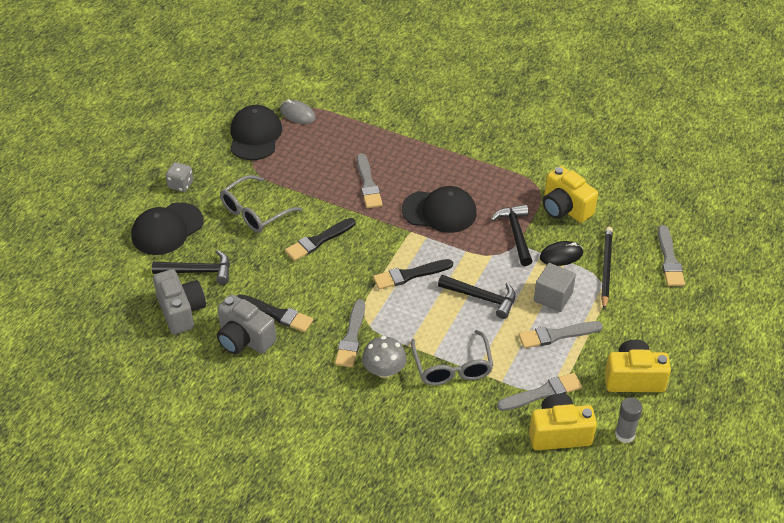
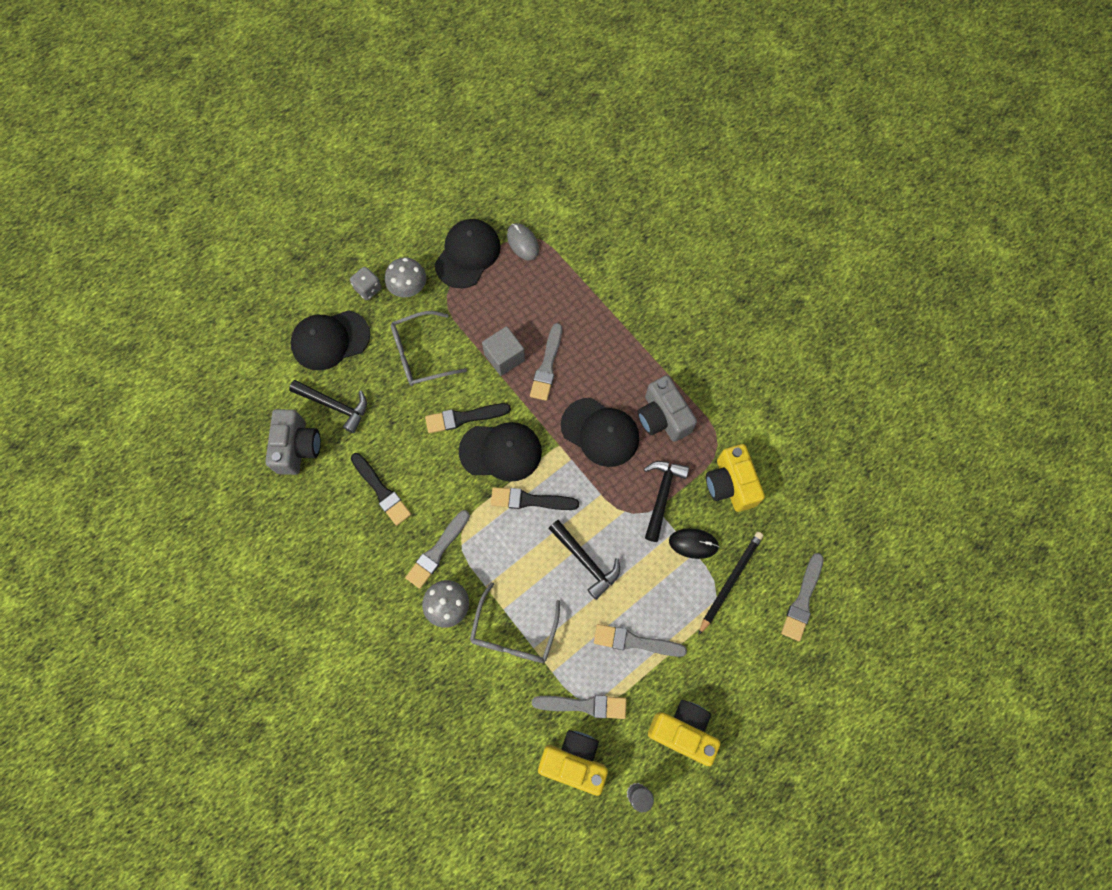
camera: 25 degrees right, 25 degrees up
(216, 172) = (408, 287): none -> grey mushroom
(244, 339) = (338, 507): grey camera -> grey camera (663, 417)
(364, 252) = (501, 451): none -> black cap
(553, 297) = (657, 592): grey cube -> grey cube (504, 357)

